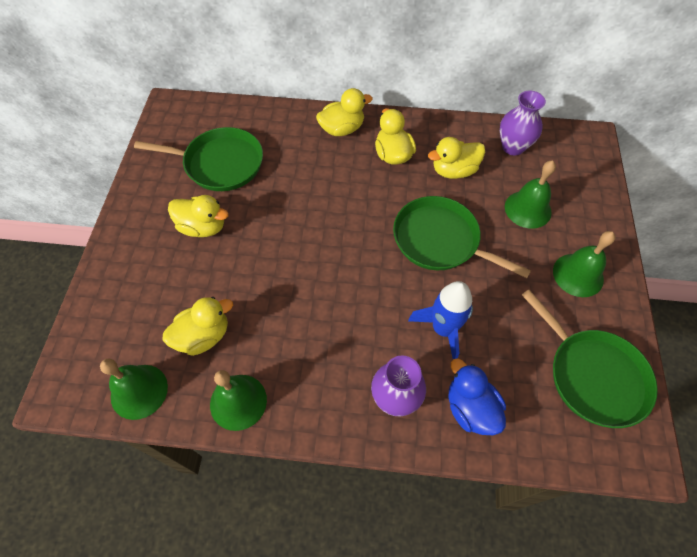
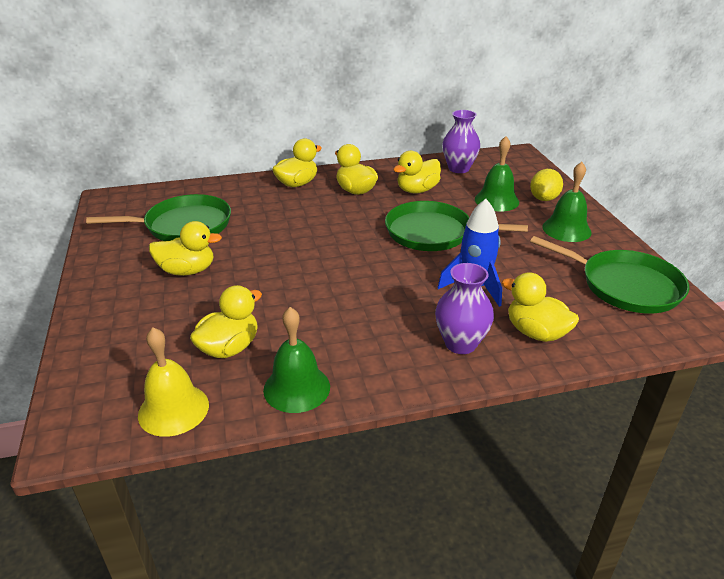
camera: 20 degrees left, 25 degrees down
(139, 391) = (173, 409): green bell -> yellow bell
(470, 408) = (536, 332): blue duck -> yellow duck
(579, 220) = (544, 198): none -> yellow lemon

